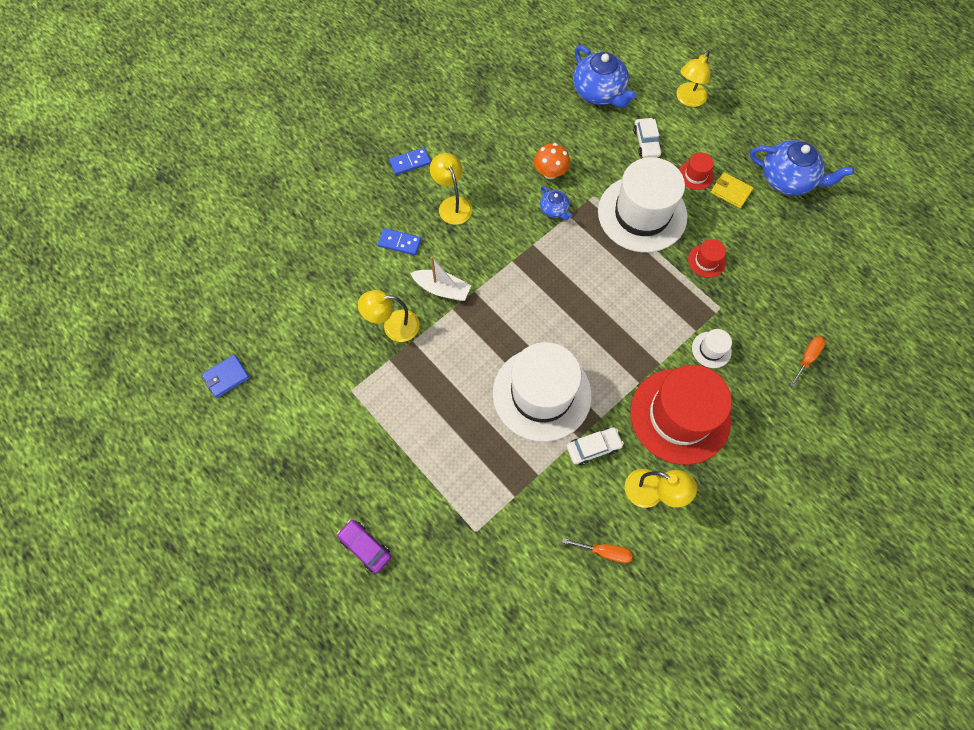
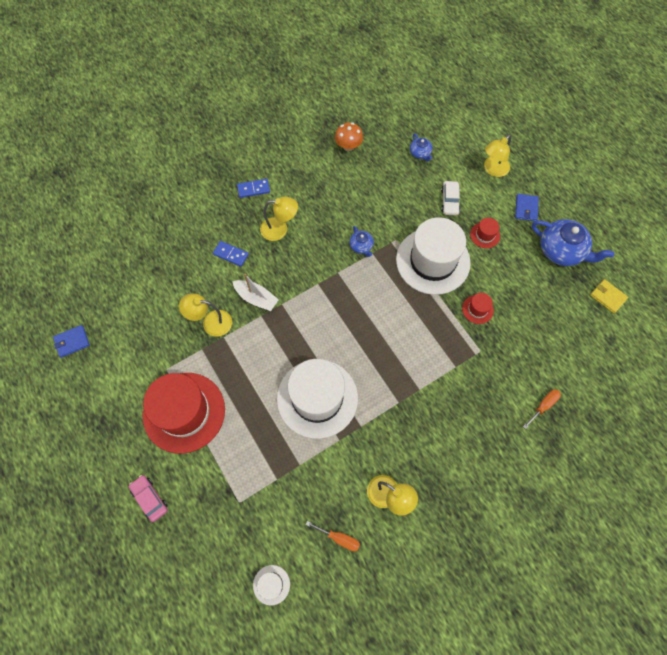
camera: 10 degrees right, 0 degrees up
(365, 547) = (150, 498): purple car -> pink car
(452, 204) = (280, 229): yellow lamp -> yellow lamp turned 105 degrees clockwise
(550, 173) = (365, 215): orange mushroom -> orange mushroom (348, 146)
(593, 447) = (349, 450): white car -> none
(599, 92) = (420, 153): blue teapot -> blue teapot, size x0.50
(680, 416) = (426, 436): red hat -> red hat (184, 412)
(711, 349) = (464, 385): white hat -> white hat (271, 584)
(730, 191) = (511, 253): yellow wallet -> yellow wallet (607, 297)
(736, 138) = (526, 208): none -> blue wallet

